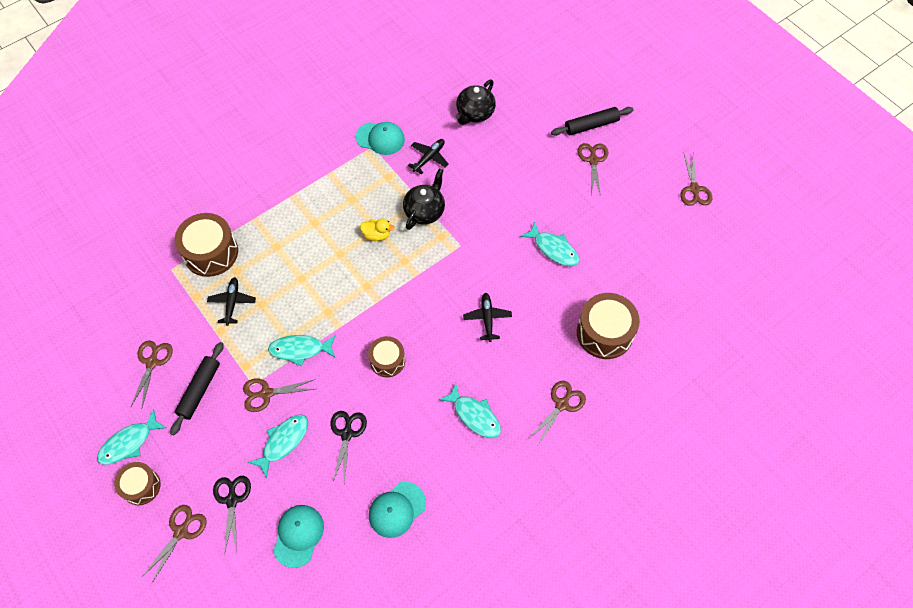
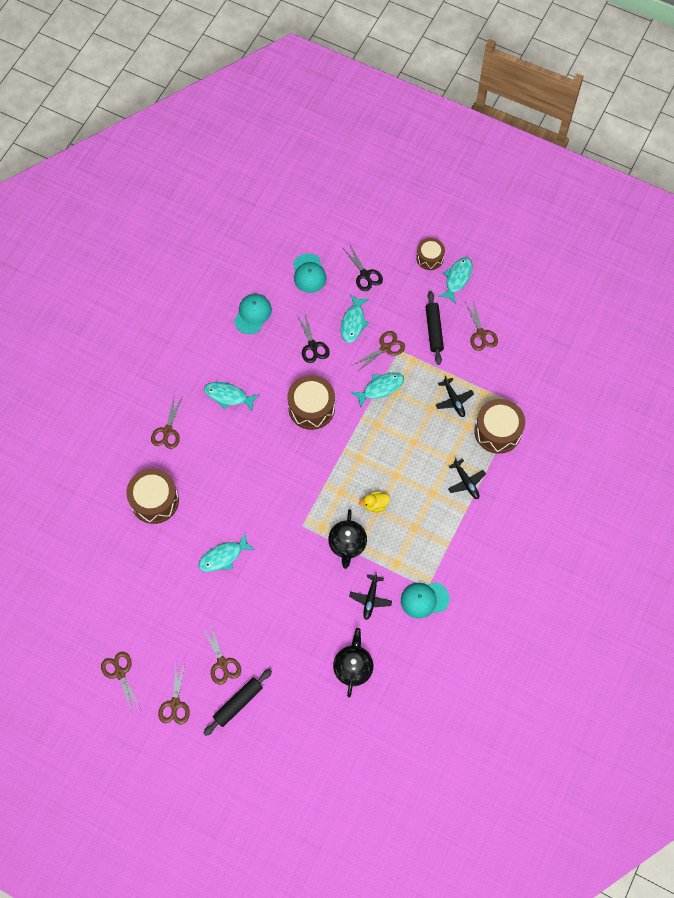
camera: 155 degrees right, 5 degrees up
(181, 532) = (385, 244): brown scissors -> brown scissors (175, 704)
(387, 361) = (311, 408): brown drum -> brown drum, size x1.63
(487, 319) = (251, 472): black plane -> black plane (466, 482)
(553, 249) = (223, 556): turquoise fish -> turquoise fish turned 45 degrees counterclockwise

